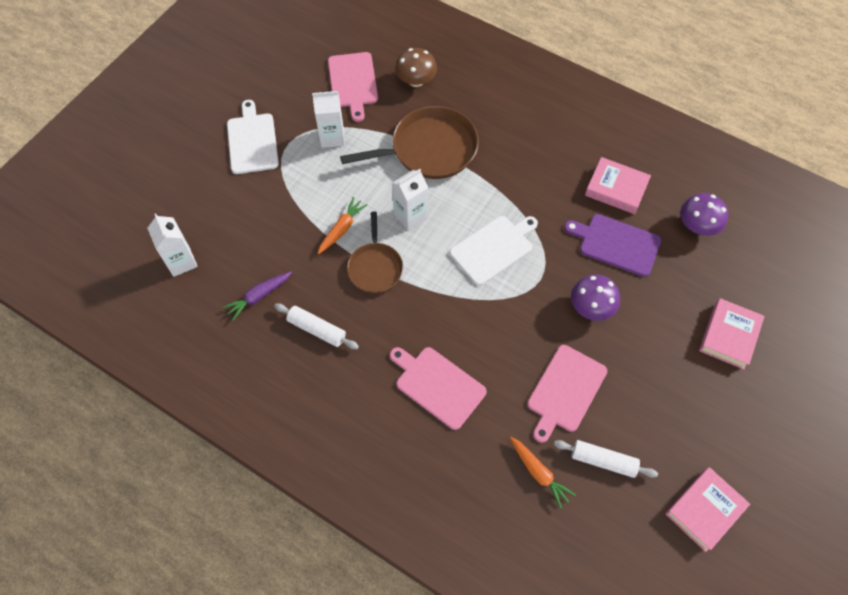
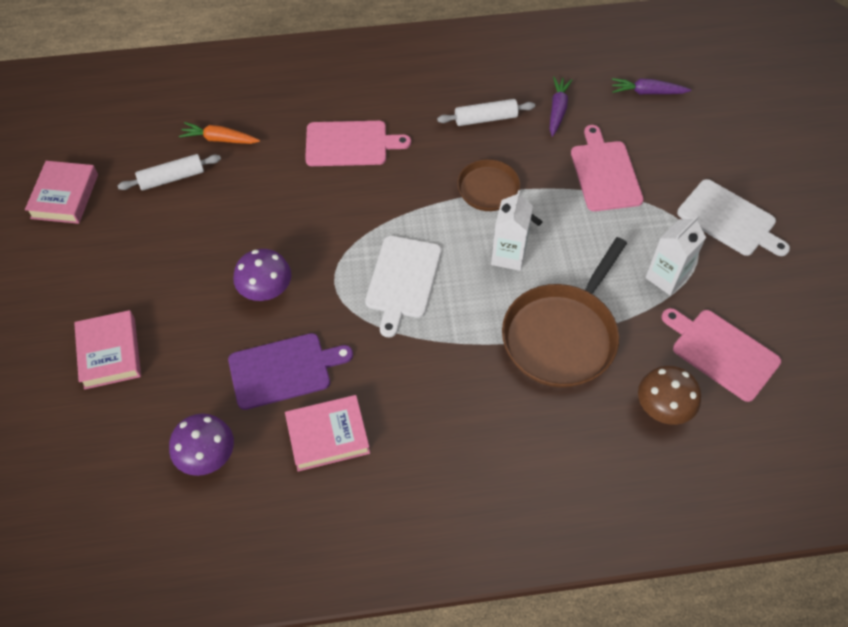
camera: 140 degrees right, 5 degrees down
(181, 262) = (647, 92): white carton -> purple carrot
(342, 229) = (555, 202): orange carrot -> none
(565, 391) = (239, 206): pink cutting board -> pink cutting board (605, 173)

